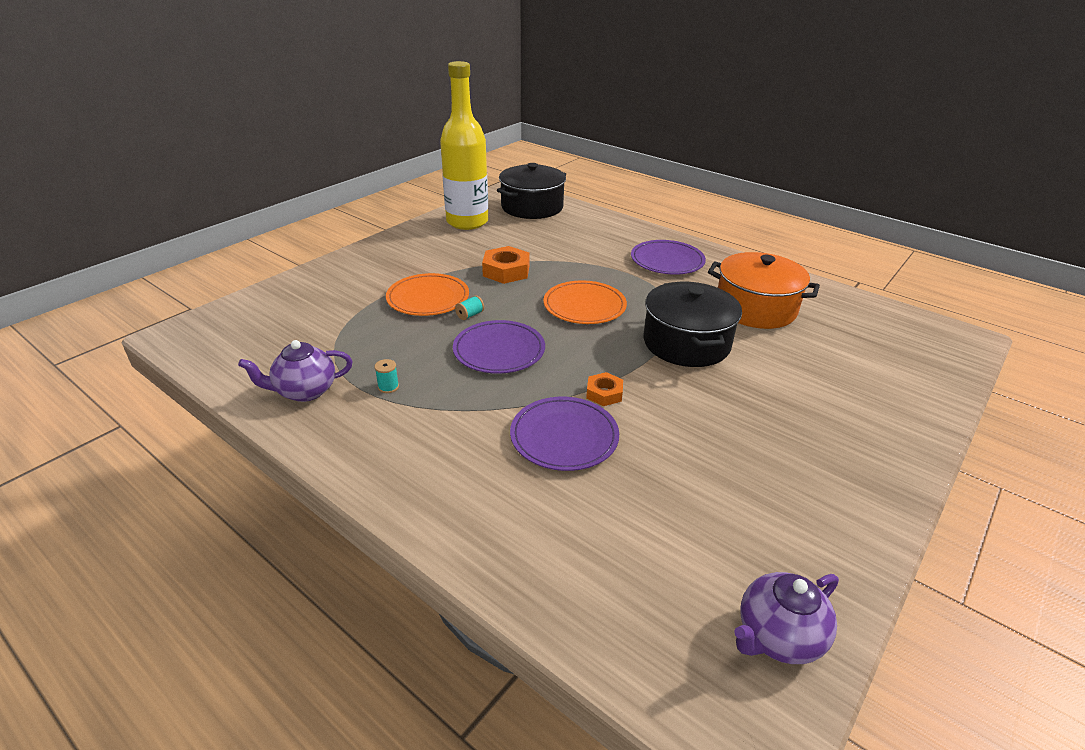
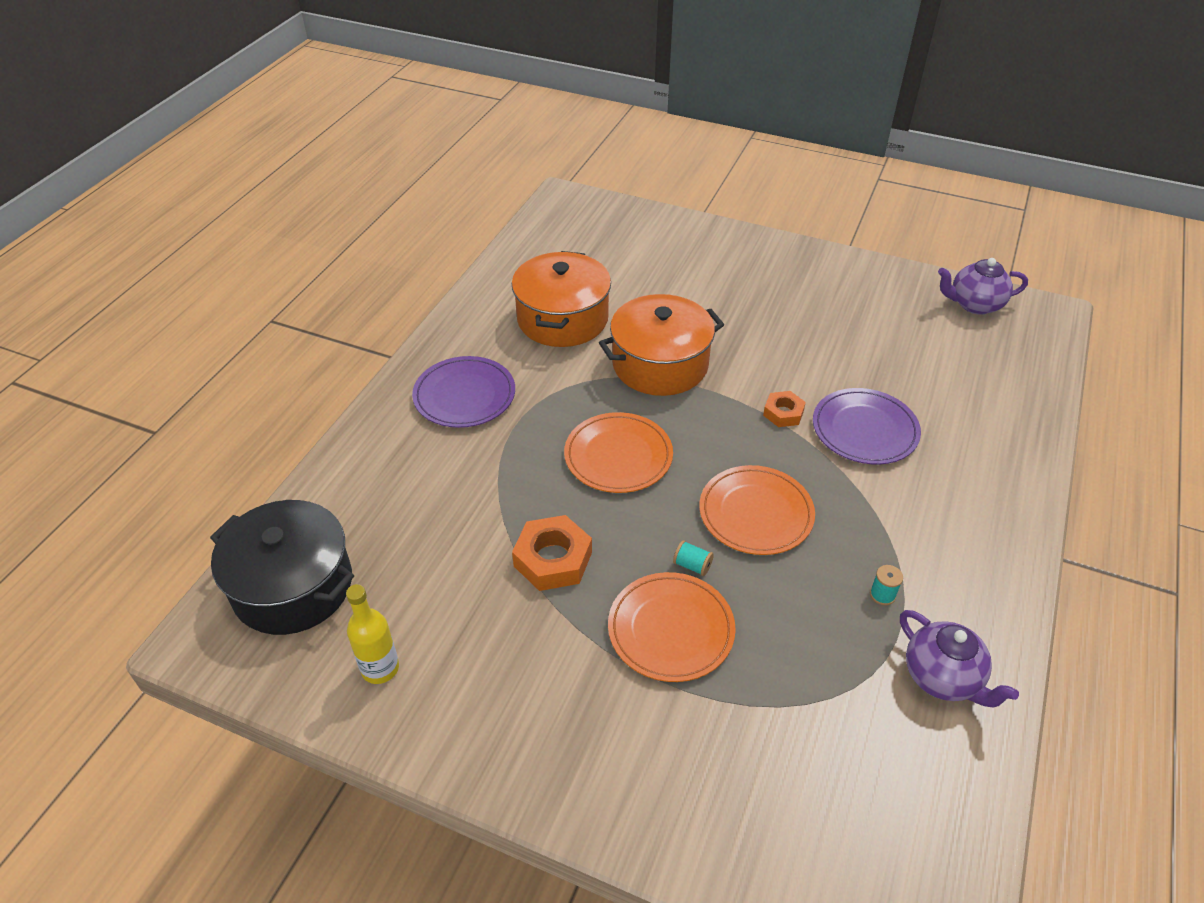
camera: 105 degrees left, 10 degrees up
(467, 222) = (380, 668): yellow bottle -> yellow bottle, size x0.47
(499, 350) = (756, 513): purple plate -> orange plate
(686, 343) = (660, 364): black pot -> orange pot
(777, 637) = (974, 304): purple teapot -> purple teapot turned 135 degrees clockwise

